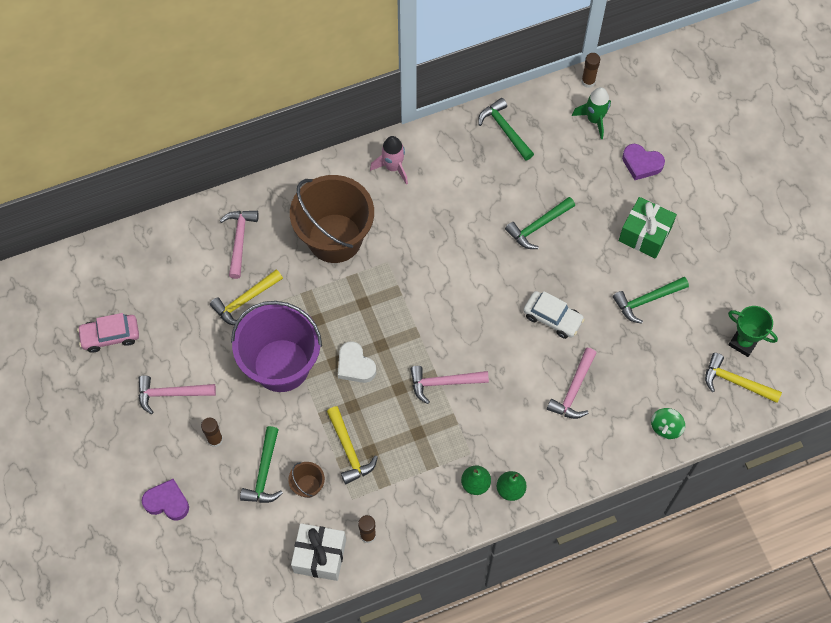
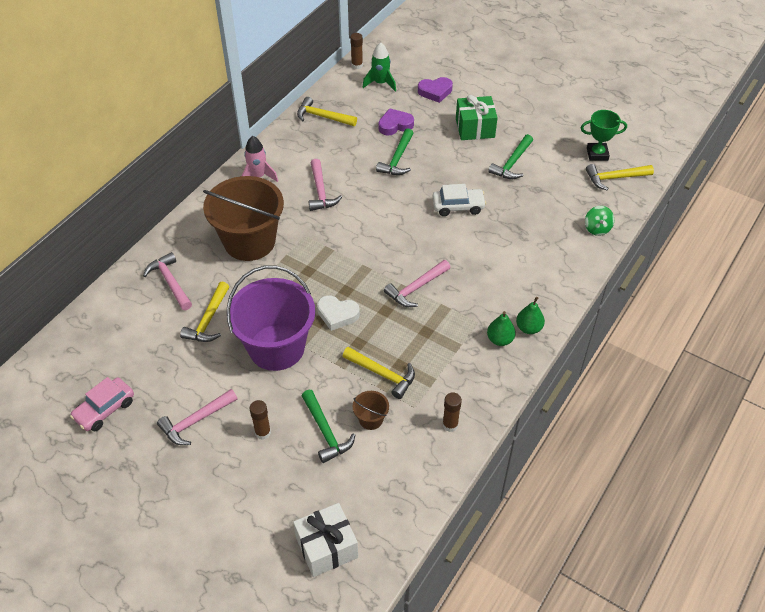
camera: 35 degrees left, 15 degrees down
(167, 502) = (257, 506): purple heart -> purple heart (395, 125)
(320, 556) = (424, 464): white gift -> white gift (326, 547)
(504, 130) = (322, 117): green hammer -> yellow hammer
(574, 390) = (514, 241): pink hammer -> pink hammer (321, 191)

